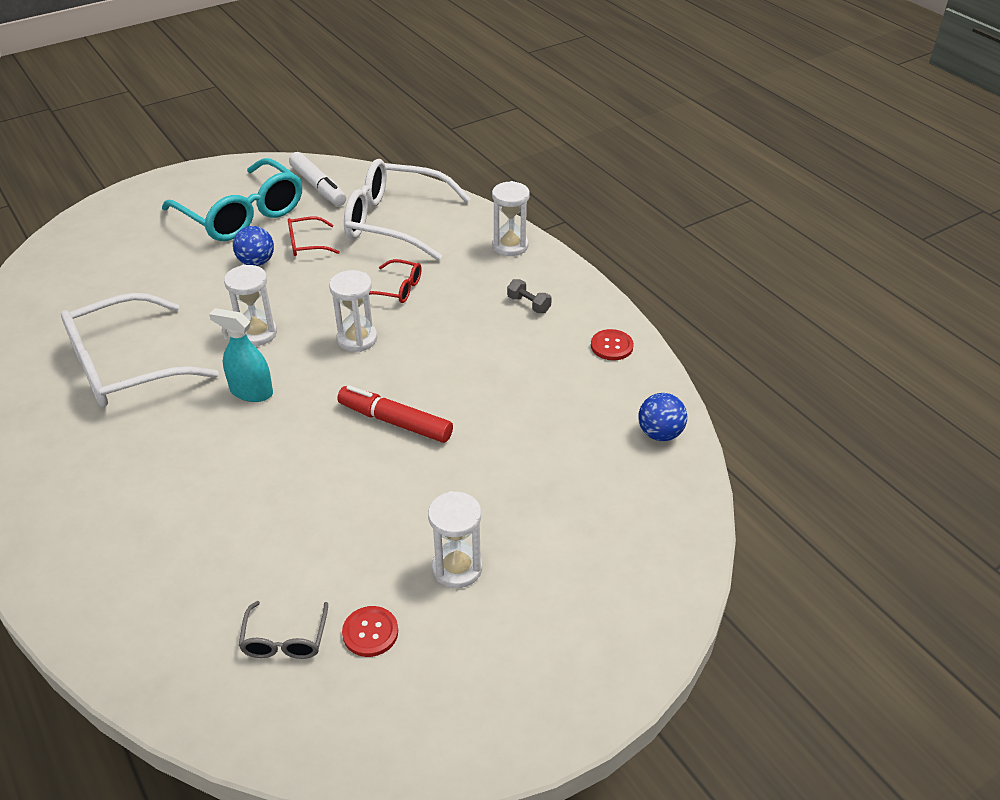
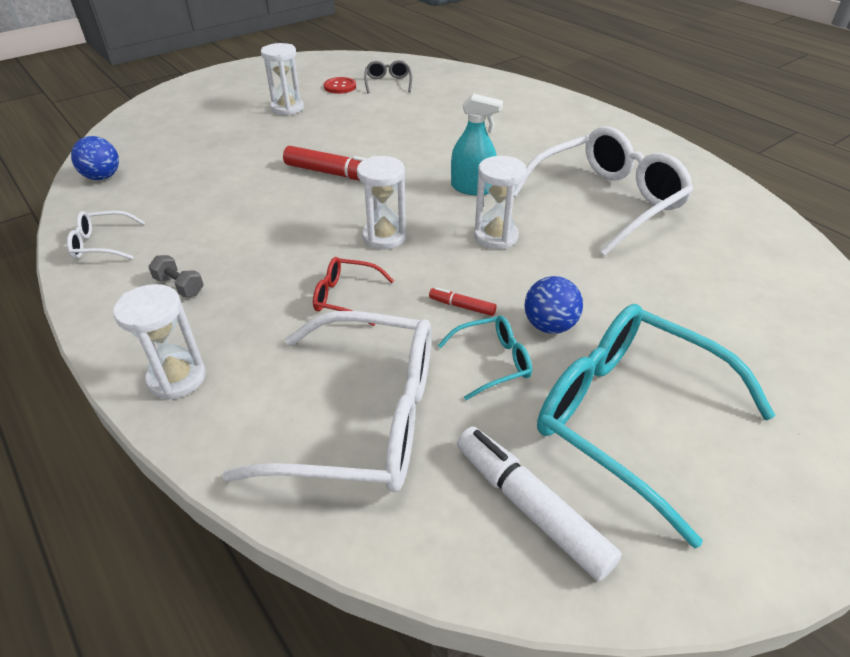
camera: 175 degrees right, 0 degrees up
(307, 244) = (492, 362): red glasses -> turquoise glasses
(312, 278) = (462, 306): none -> red marker
(611, 346) = (102, 244): red button -> white glasses

